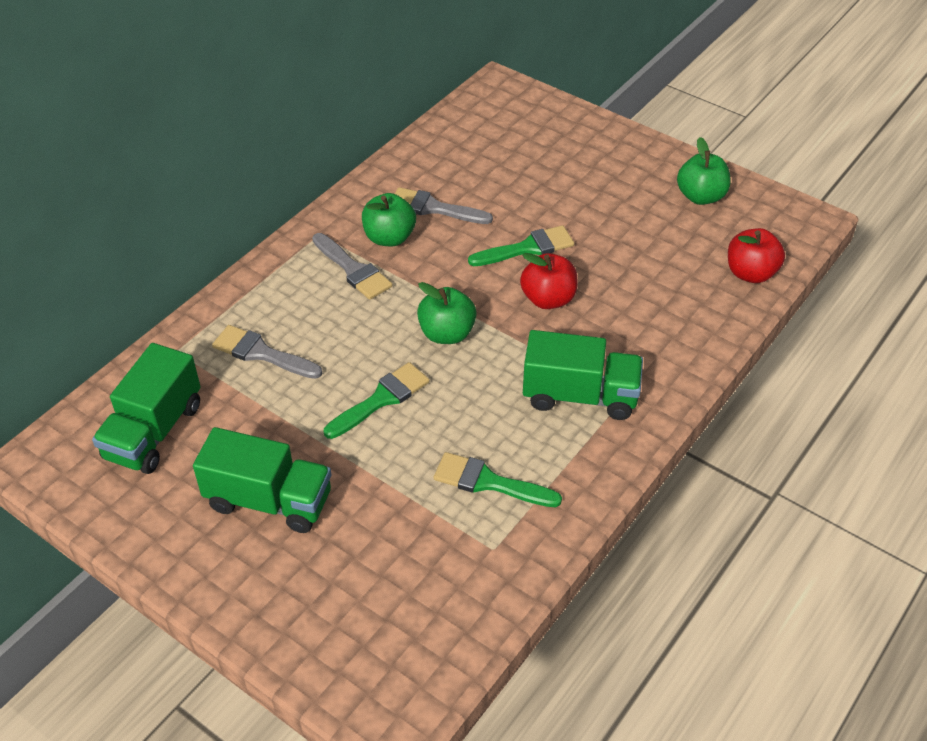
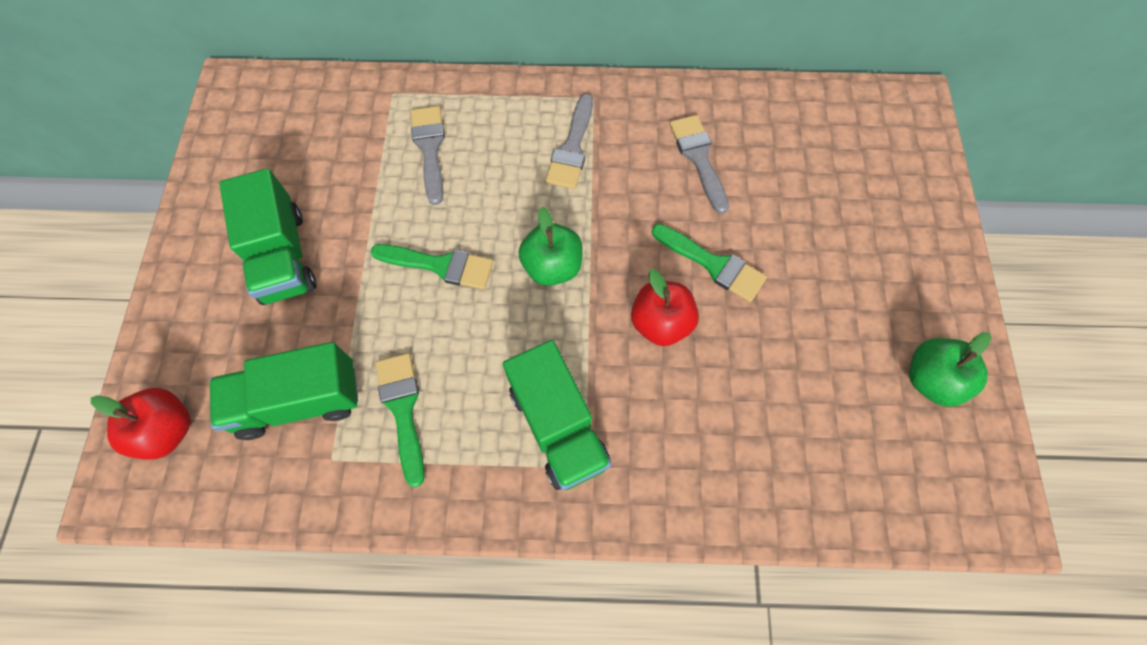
camera: 55 degrees right, 20 degrees up
(154, 431) = (303, 135): green truck -> green truck (299, 401)
(389, 238) = (632, 149): green apple -> none
(750, 273) = (858, 497): red apple -> red apple (167, 430)

